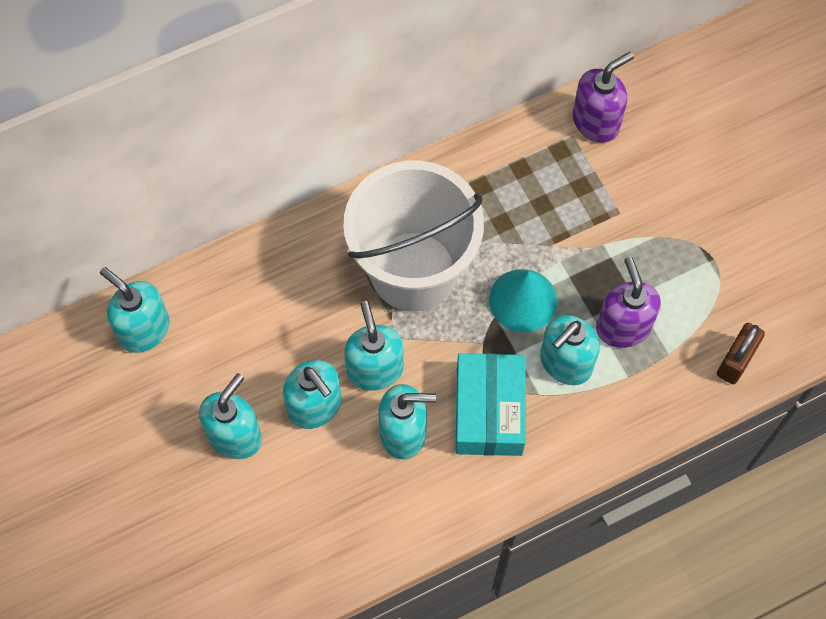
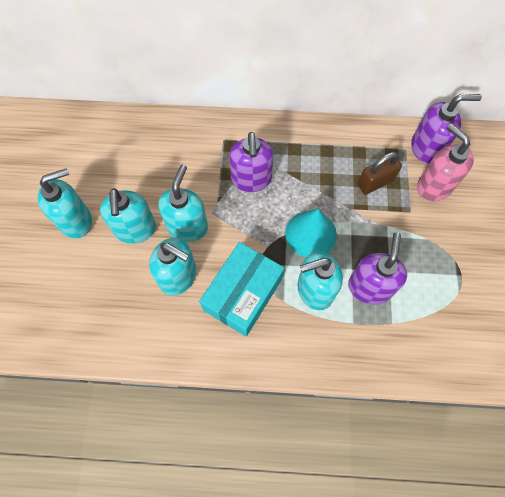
camera: 30 degrees right, 0 degrees up
(144, 329) = (71, 132): turquoise soap dispenser -> none
(413, 271) = (251, 179): white bucket -> purple soap dispenser
(630, 167) = (434, 186): none -> pink soap dispenser
(736, 361) = (440, 355): brown padlock -> brown padlock (375, 183)

